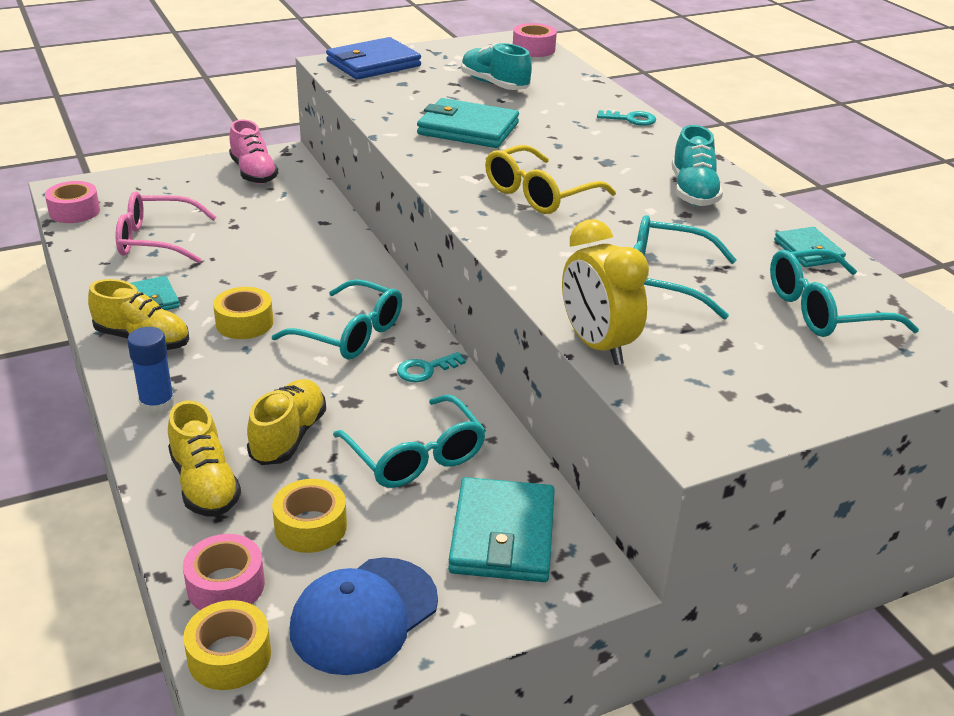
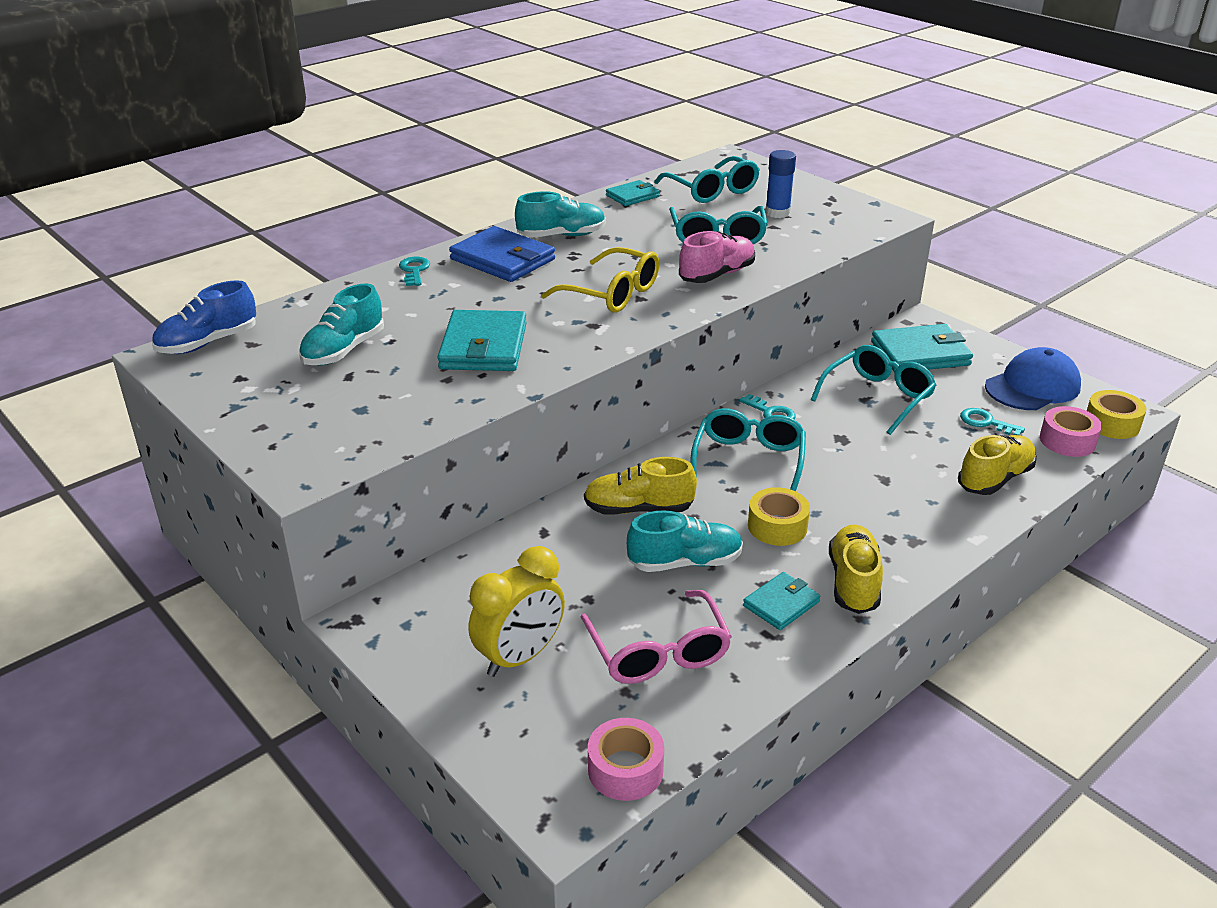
camera: 105 degrees left, 0 degrees up
(157, 404) = (933, 536): blue glue stick -> blue glue stick (777, 213)
(238, 270) = (685, 562): none -> turquoise shoe
(253, 173) = (432, 629): pink shoe -> pink shoe (717, 275)
(288, 437) = (908, 456): yellow shoe -> yellow shoe (638, 509)
(310, 526) = (986, 422): yellow tape -> turquoise key
(364, 615) = (1032, 387): blue cap -> blue cap turned 60 degrees counterclockwise
(373, 64) = (295, 443): blue wallet -> blue wallet (502, 259)
(533, 49) = (208, 343): pink tape -> blue shoe
(597, 345) = (824, 250): yellow clock -> yellow clock (520, 657)

